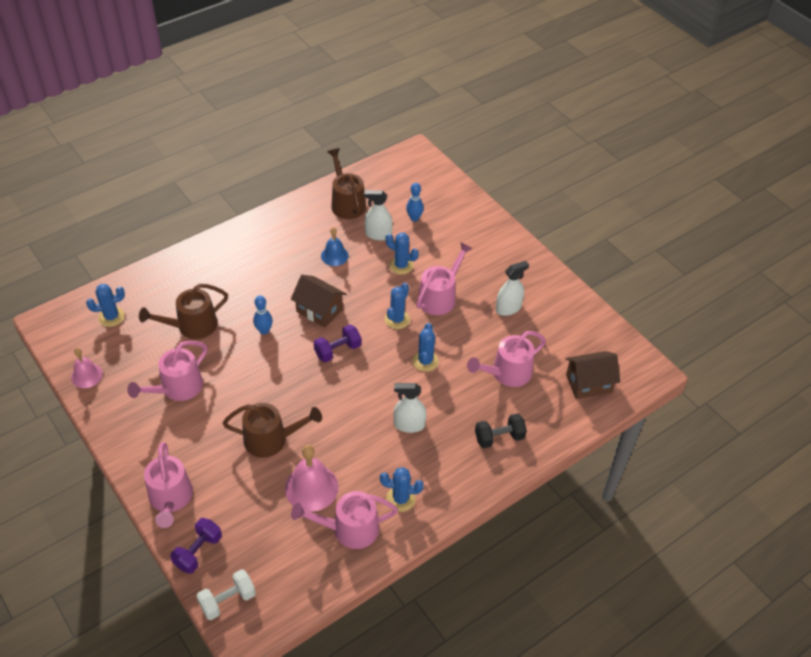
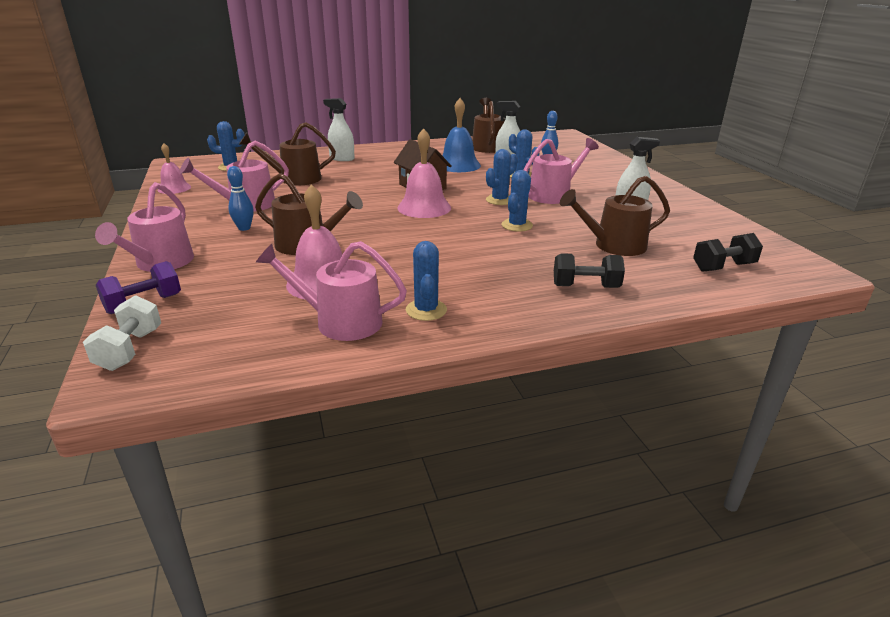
camera: 20 degrees right, 20 degrees down
(228, 600) = (130, 350): white dumbbell -> white dumbbell turned 75 degrees counterclockwise
(264, 330) = (359, 189): blue bowling pin -> blue bowling pin (244, 228)
(334, 255) = (458, 165): blue bell -> blue bell, size x1.61
(337, 350) = (424, 207): purple dumbbell -> pink bell
(400, 499) = (426, 310): blue cactus -> blue cactus turned 60 degrees clockwise
(409, 425) = (473, 260): white spray bottle -> white spray bottle (342, 158)
(507, 373) = (613, 245): pink watering can -> brown watering can
(588, 383) = (723, 267): brown house -> black dumbbell

